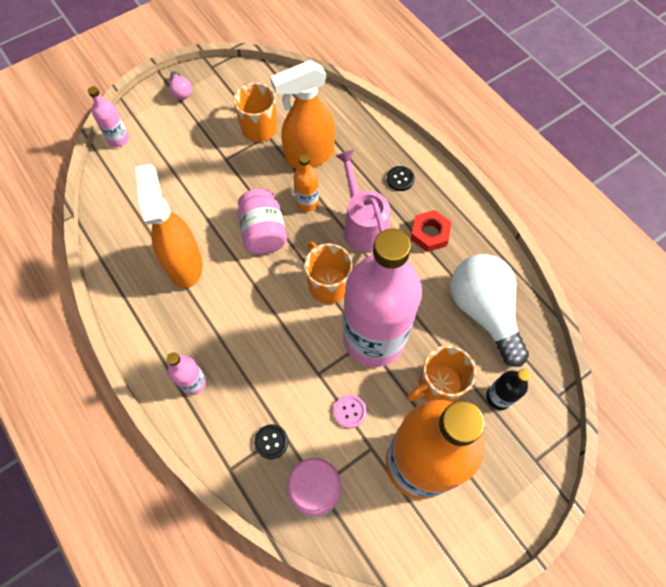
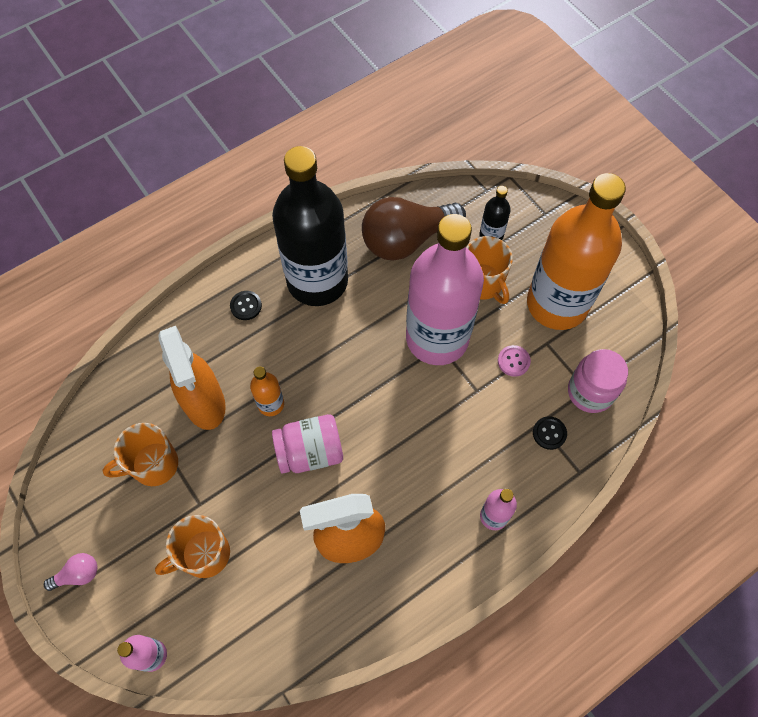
camera: 90 degrees left, 0 degrees up
(328, 284) = (377, 381): orange mug -> orange mug (204, 554)
(363, 226) = (305, 345): pink watering can -> none
(429, 233) = (317, 281): red nut -> black bottle
(483, 312) = (406, 240): white light bulb -> brown light bulb

